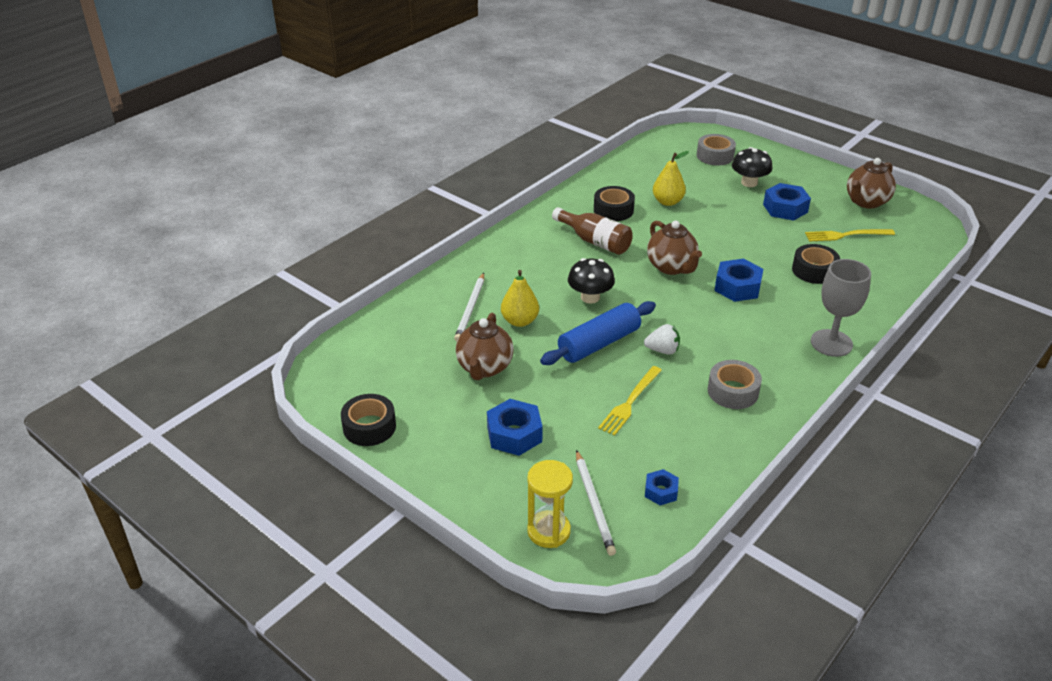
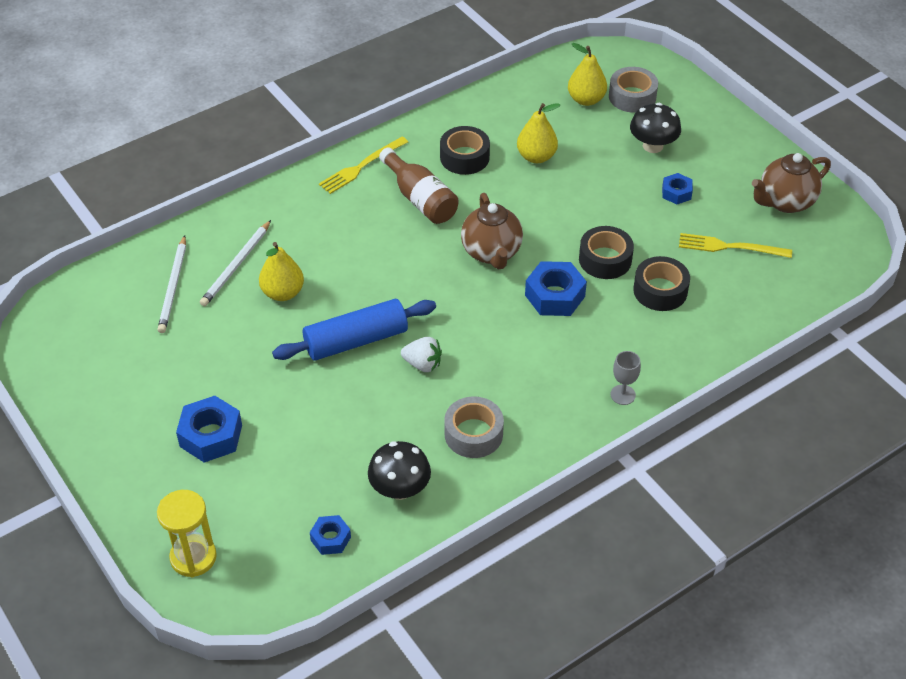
camera: 15 degrees right, 10 degrees up
(369, 427) = (67, 394): black tape -> black tape (605, 259)
(484, 368) = (217, 346): brown teapot -> none
(590, 297) = (376, 276): black mushroom -> black mushroom (400, 489)
(594, 504) = (254, 537): white pencil -> white pencil (173, 287)
(630, 402) = (352, 423): yellow fork -> yellow fork (361, 166)
(682, 162) = (586, 99): none -> yellow pear
(785, 208) = (676, 193): blue nut -> blue nut, size x0.58
(831, 343) = (623, 395): grey goblet -> grey goblet, size x0.51

